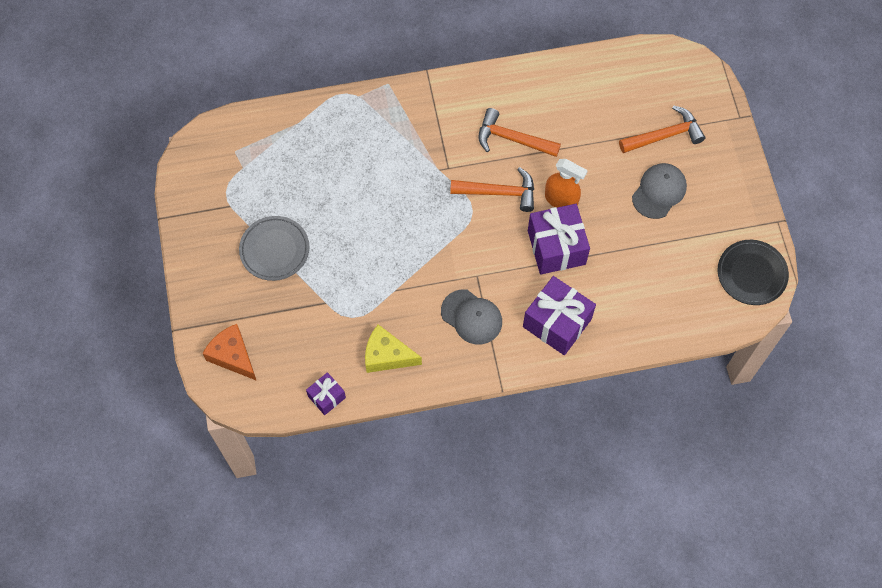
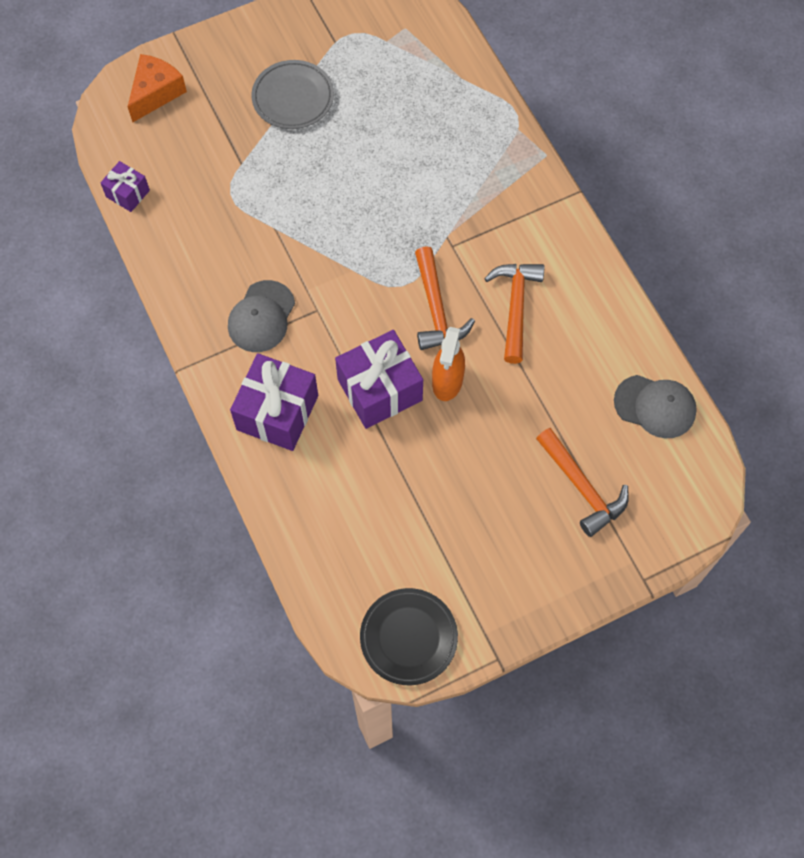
camera: 75 degrees right, 0 degrees up
(387, 355) = (191, 240): yellow cheese -> none
(659, 191) = (496, 496): grey cap -> grey cap (655, 406)

